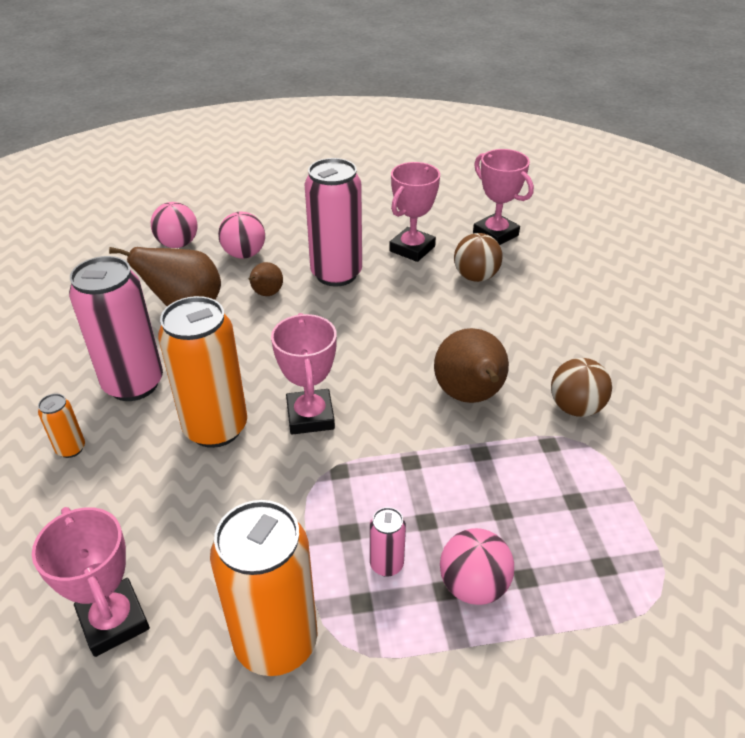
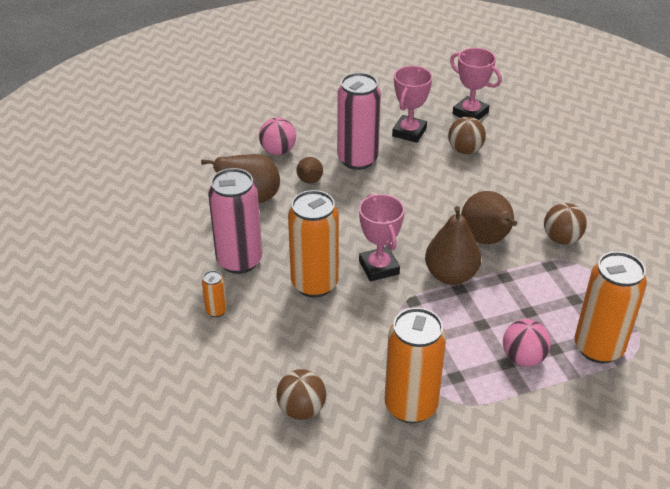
camera: 10 degrees left, 0 degrees up
(114, 621) = (301, 409): pink trophy -> brown ball
(178, 244) = (220, 148): pink ball -> none
(386, 564) = (464, 353): pink can -> none
(405, 440) = (451, 275): none -> brown pear
(594, 586) = (598, 348): none -> orange can

